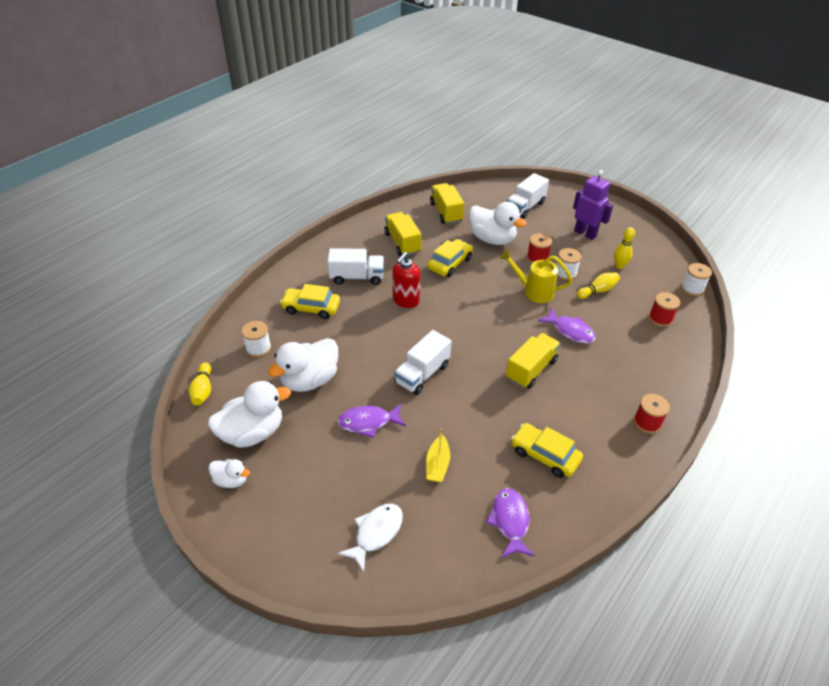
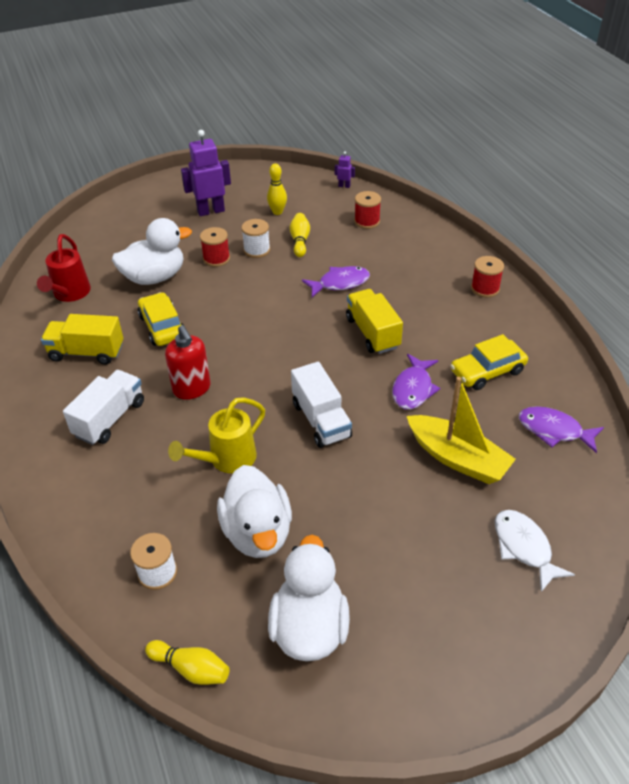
camera: 60 degrees left, 0 degrees up
(231, 480) = (377, 678): white duck -> none
(311, 308) = (127, 486): yellow car -> none
(368, 422) = (364, 497): purple fish -> purple fish (413, 389)
(437, 464) = (457, 458): yellow boat -> yellow boat, size x1.72
(446, 212) = (70, 294): yellow truck -> red watering can
(525, 207) = (127, 231): white truck -> none
(534, 291) = (264, 283): yellow watering can -> yellow watering can (227, 459)
(692, 288) = (344, 186): white spool -> purple robot

